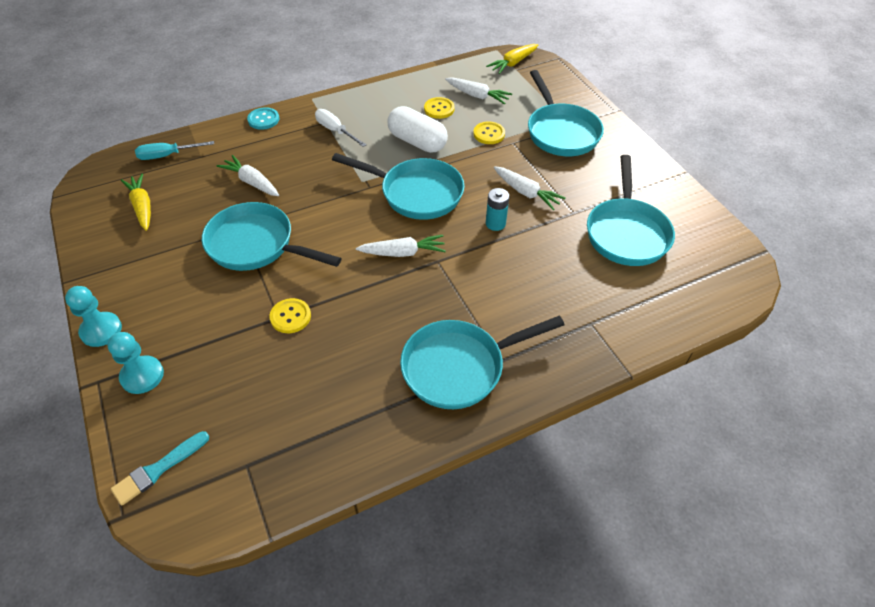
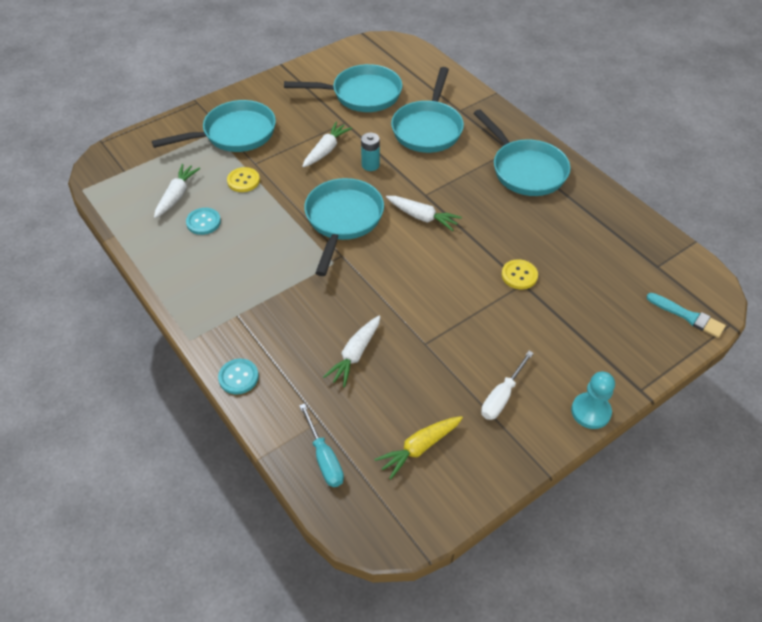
camera: 100 degrees left, 0 degrees up
(142, 376) = (620, 359): turquoise pawn -> none
(256, 245) = (445, 323): turquoise pan -> turquoise pan (428, 128)
(335, 131) = (253, 302): white screwdriver -> white screwdriver (502, 396)
(403, 253) = (422, 217): white carrot -> white carrot turned 135 degrees clockwise
(417, 142) = (263, 231): white capsule -> none
(439, 109) = (203, 222): yellow button -> turquoise button
(513, 63) = (112, 174): yellow carrot -> none

